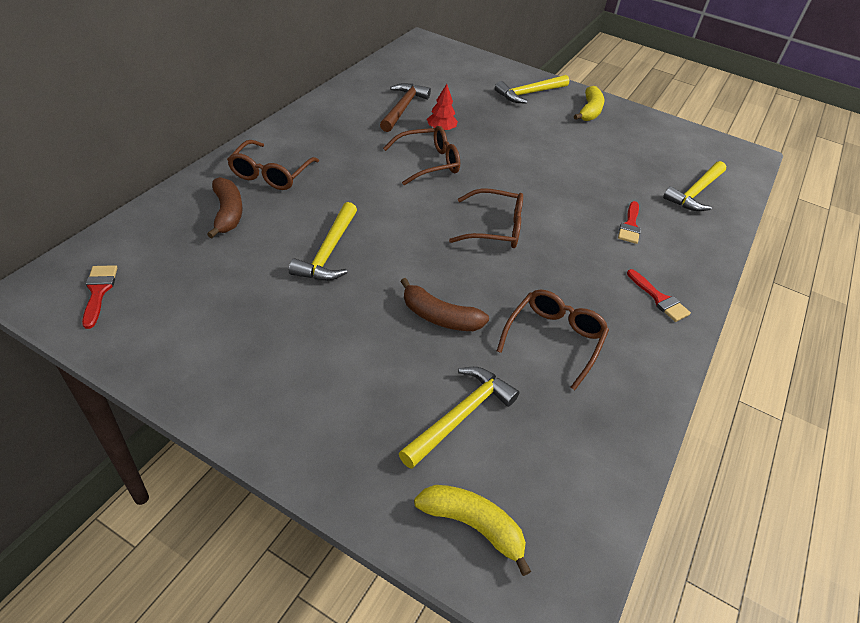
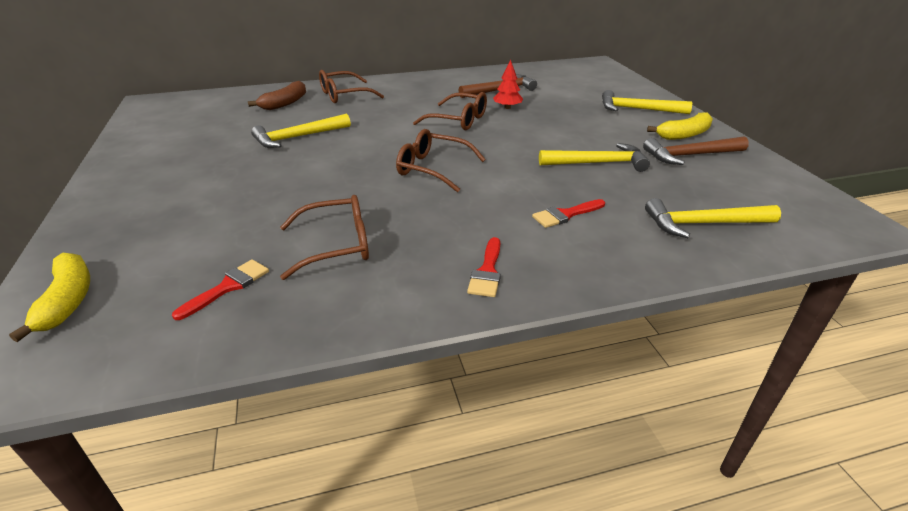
camera: 50 degrees right, 10 degrees down
(98, 291) = (167, 110): red brush -> red brush (228, 287)
(439, 317) = (289, 194): brown banana -> none
(460, 416) = (188, 246): yellow hammer -> yellow hammer (598, 163)
(495, 228) = (432, 168): brown glasses -> brown glasses turned 150 degrees clockwise
(618, 132) = (690, 155): none -> brown hammer

